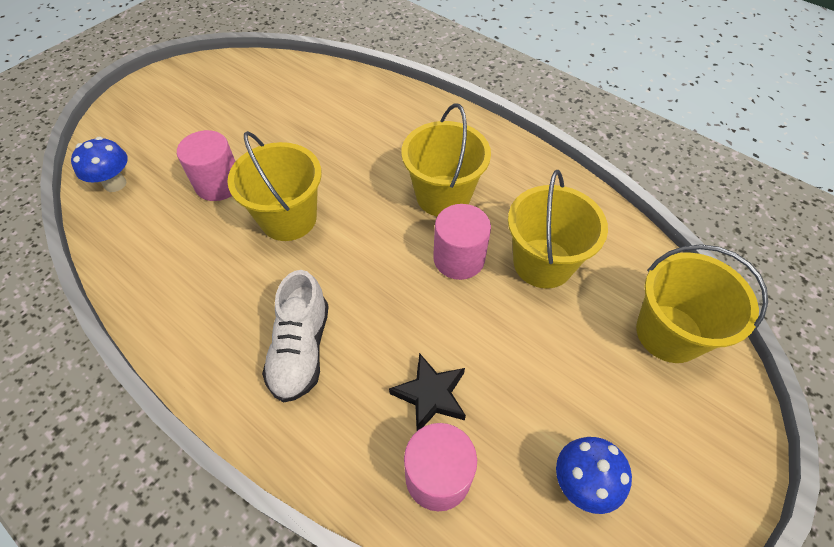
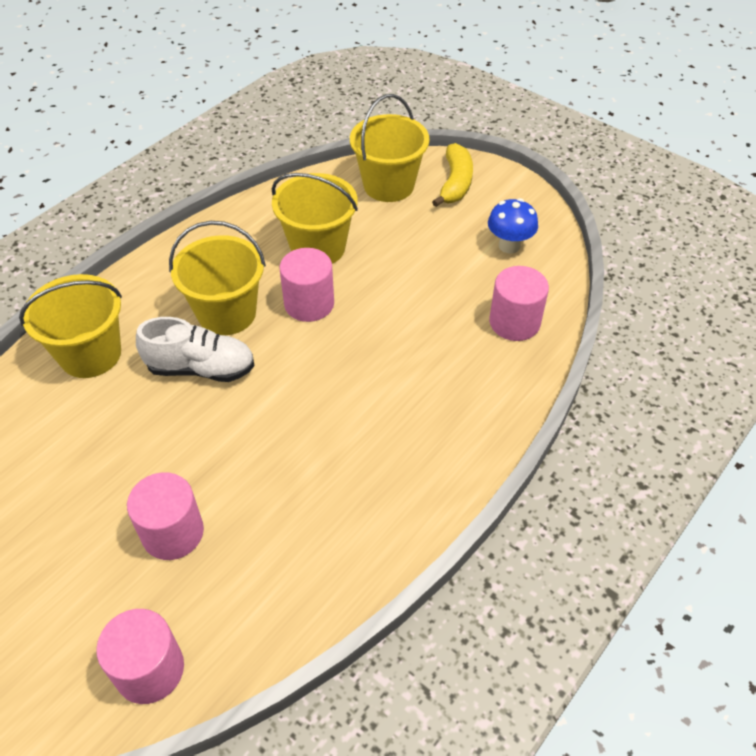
camera: 90 degrees left, 5 degrees down
(115, 184) = (149, 670): blue mushroom -> pink cylinder
(288, 218) = (241, 448): yellow bucket -> yellow bucket (90, 354)
(301, 349) = (409, 420): white shoe -> white shoe (201, 368)
(430, 395) = (449, 326): black star -> none
(697, 417) = (455, 183): none -> yellow banana

